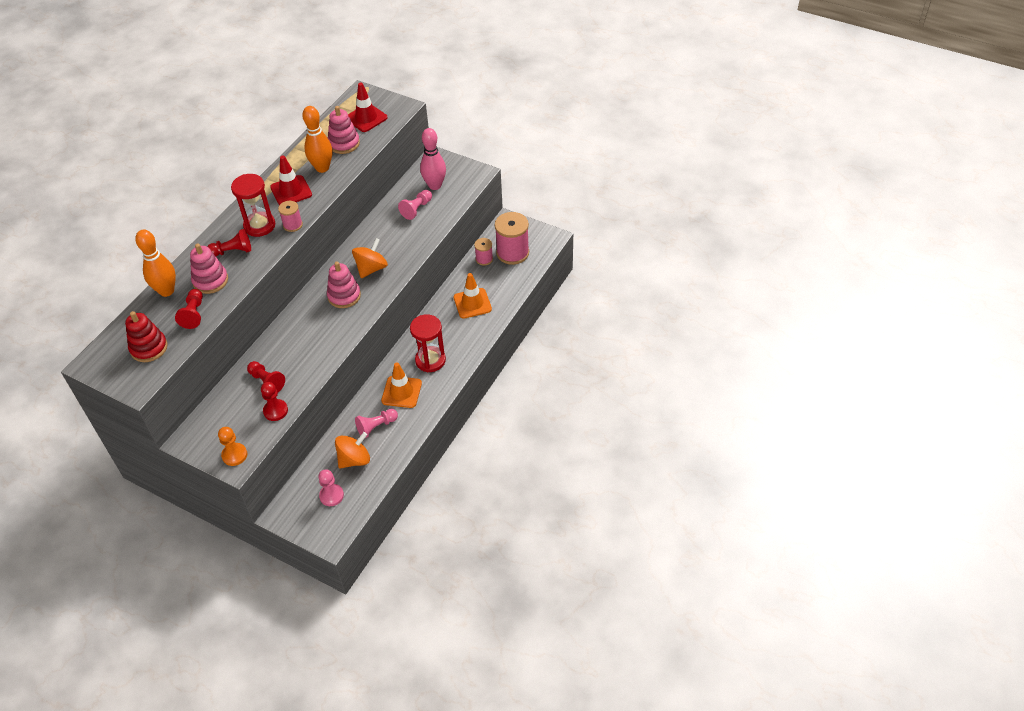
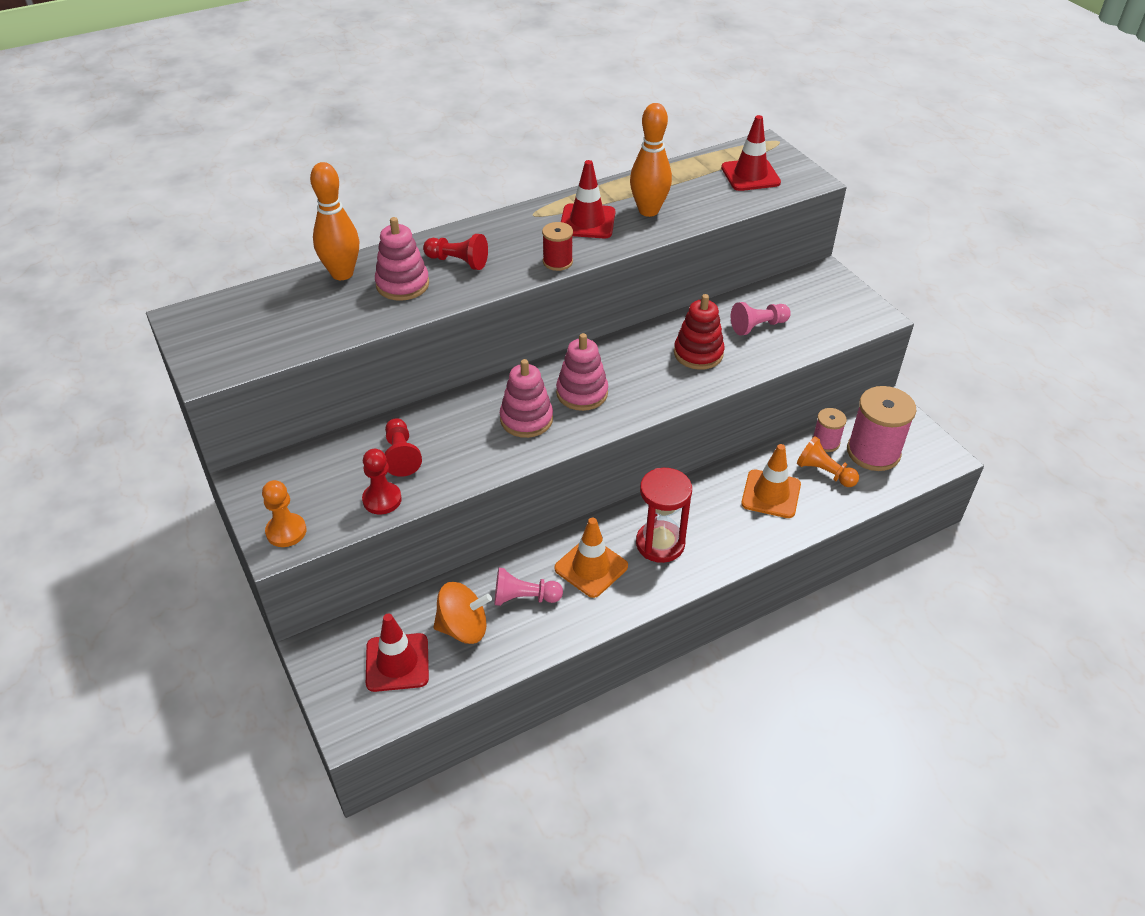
camera: 30 degrees right, 5 degrees down
(149, 348) = (263, 331): red stacking toy -> red stacking toy (698, 353)
(194, 314) = (349, 315): red pawn -> none
(259, 226) = (515, 246): red hourglass -> none
(292, 225) = (557, 262): pink spool -> red spool
(331, 495) = (397, 662): pink pawn -> red traffic cone
(344, 143) = (698, 193): pink stacking toy -> pink stacking toy (526, 419)
(371, 268) = (643, 374): orange spinning top -> none
(435, 185) = (803, 307): pink bowling pin -> none
(493, 277) = (824, 472): none -> orange pawn

